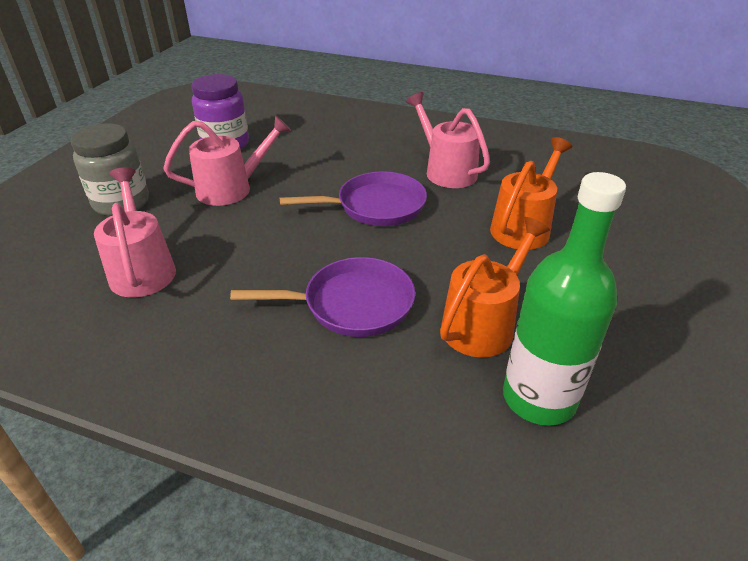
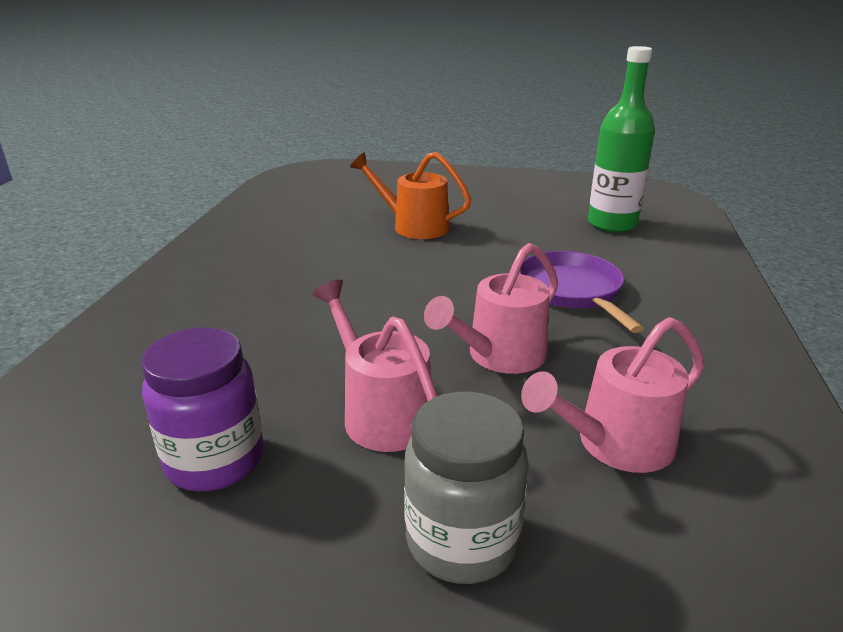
camera: 100 degrees left, 10 degrees down
(376, 206) = (399, 294): purple pan -> none
(446, 170) = (310, 261): pink watering can -> pink watering can (499, 356)
(483, 323) = (554, 240): orange watering can -> none

